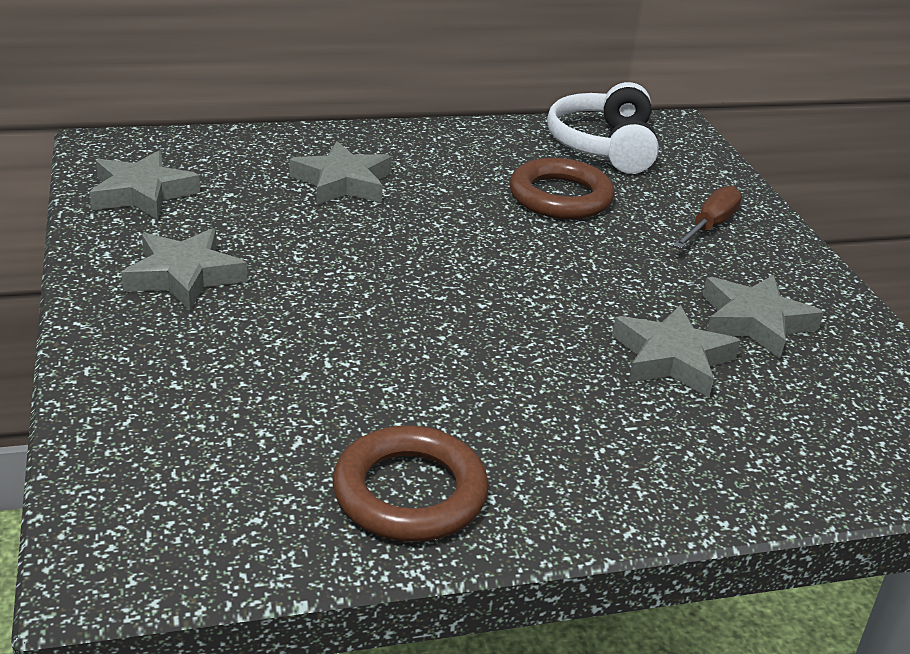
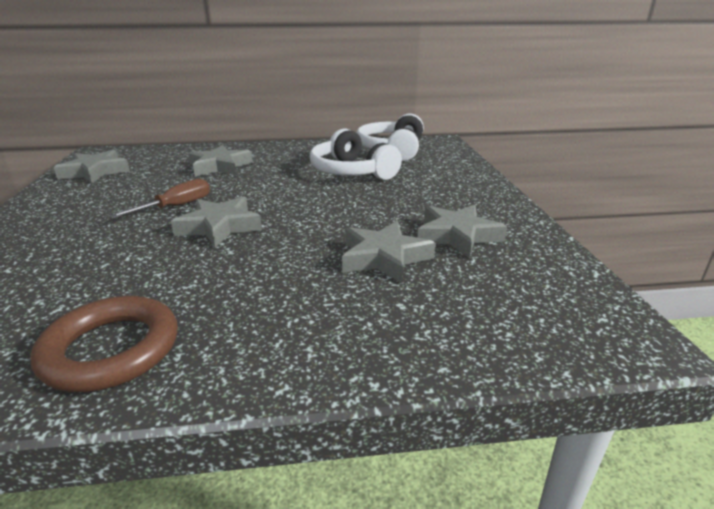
camera: 10 degrees right, 5 degrees down
(184, 276) = (78, 209): grey star -> grey star (220, 226)
(560, 197) = (351, 172): brown ring -> white headphones
(710, 226) = (444, 185): brown screwdriver -> brown screwdriver (176, 207)

